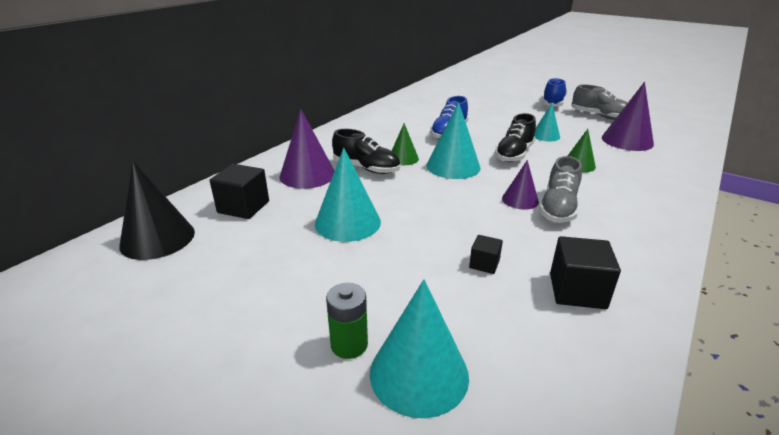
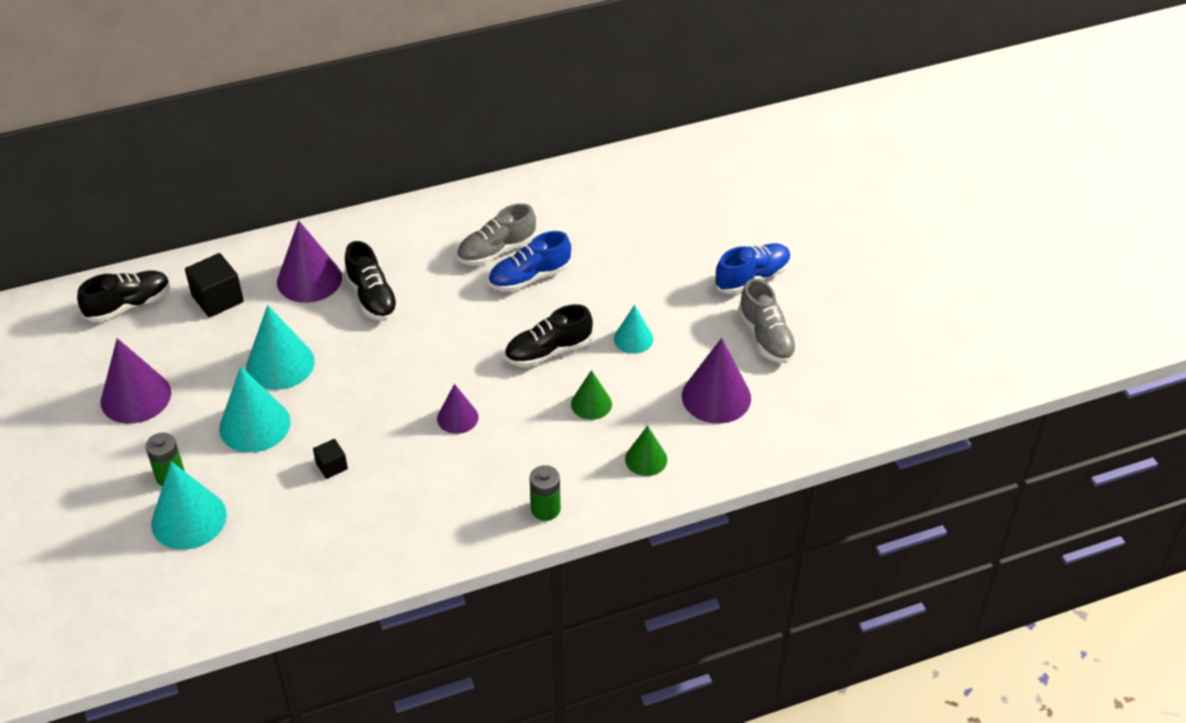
camera: 35 degrees right, 15 degrees up
(157, 238) = (129, 305): black cone -> black shoe
(233, 297) = (136, 397): none -> purple cone
(403, 158) = (425, 299): green cone -> green cone (646, 459)
(453, 166) = (459, 337): turquoise cone -> turquoise cone (254, 425)
(558, 208) = (477, 446): grey shoe -> grey shoe (497, 251)
(577, 291) = (364, 527): black cube -> none
(659, 219) = (545, 509): none -> green battery

